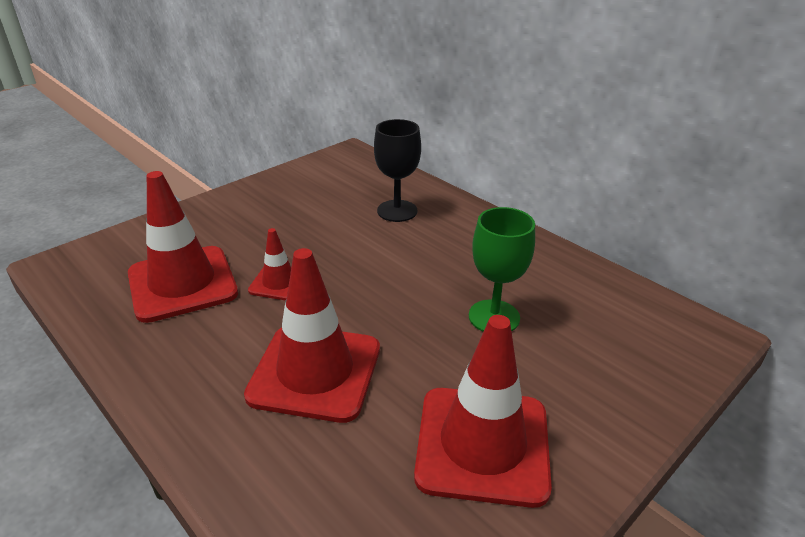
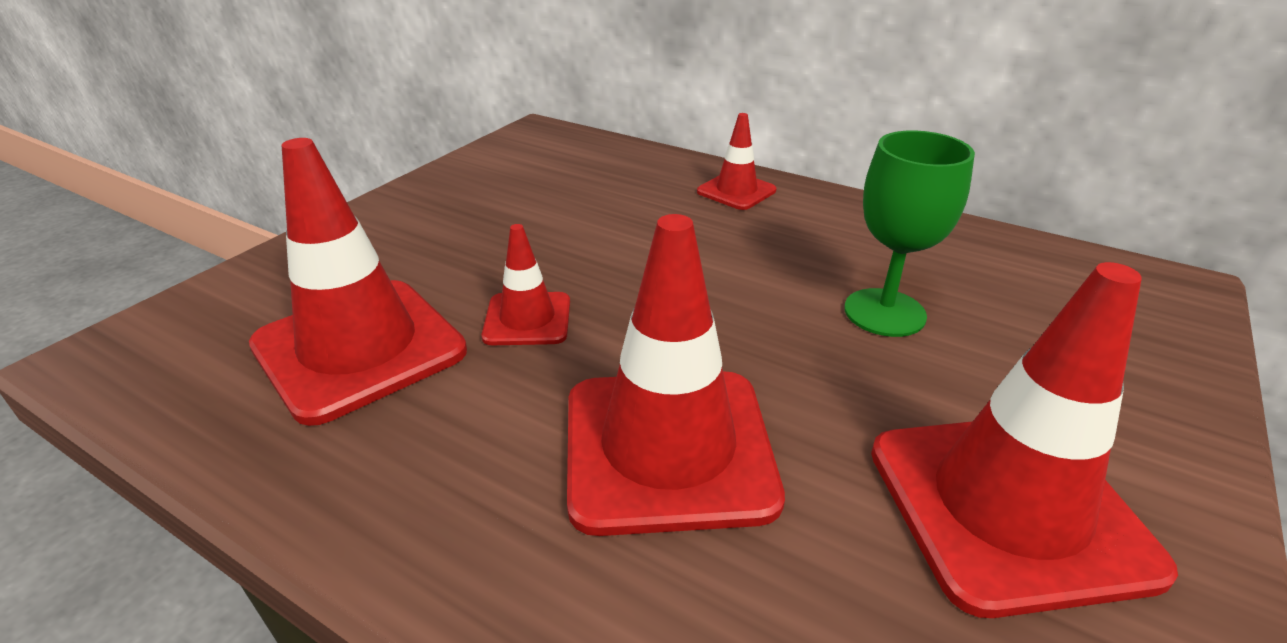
camera: 15 degrees left, 0 degrees up
(397, 211) = (652, 194): black goblet -> none
(454, 216) = (736, 191): none -> red traffic cone

